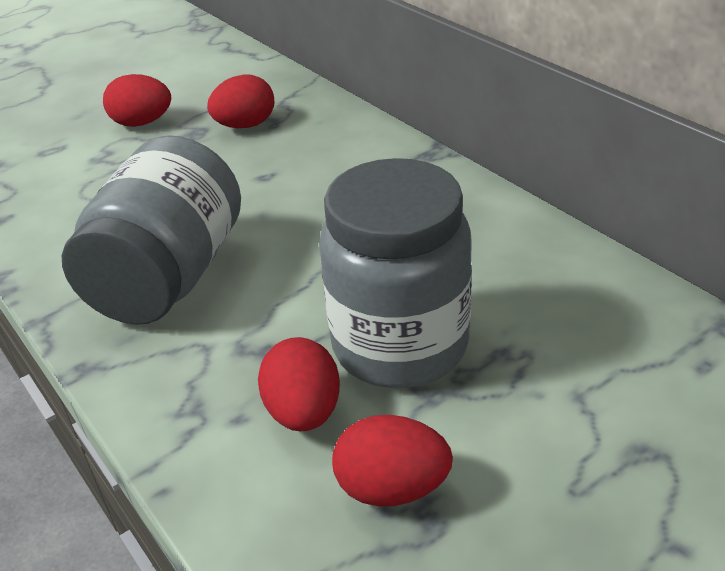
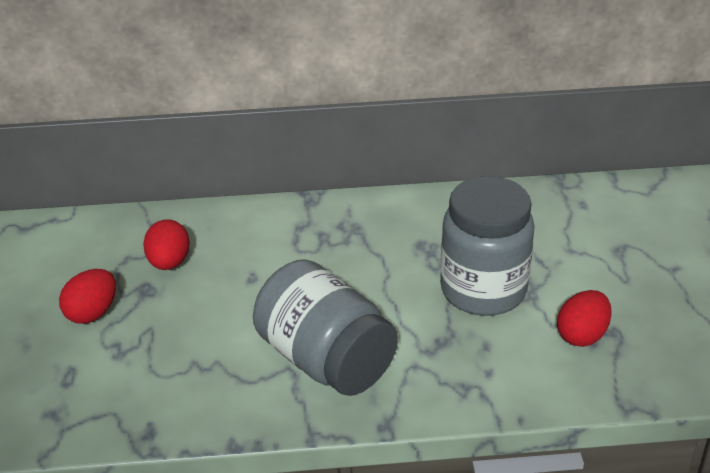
camera: 60 degrees left, 0 degrees up
(304, 412) = (505, 345): red egg -> none

